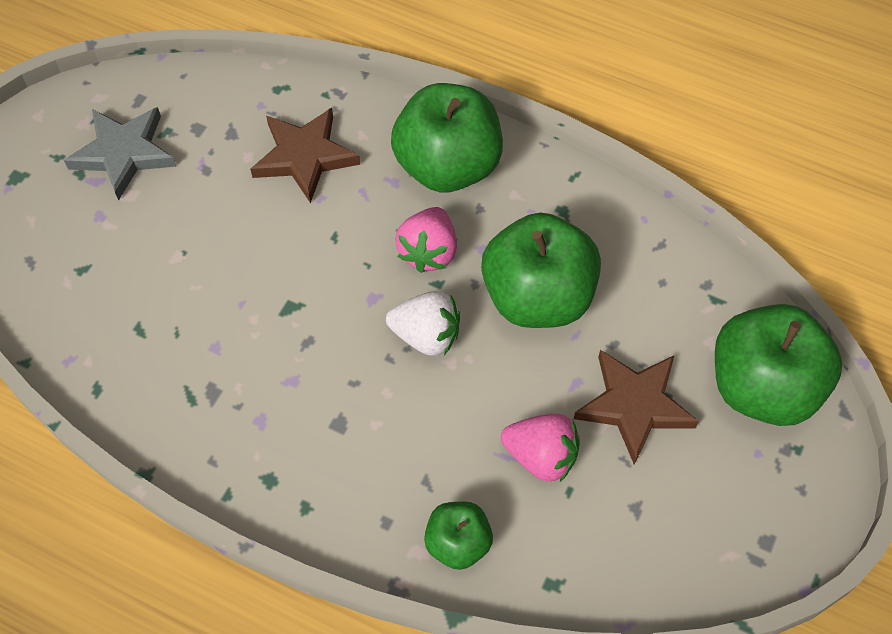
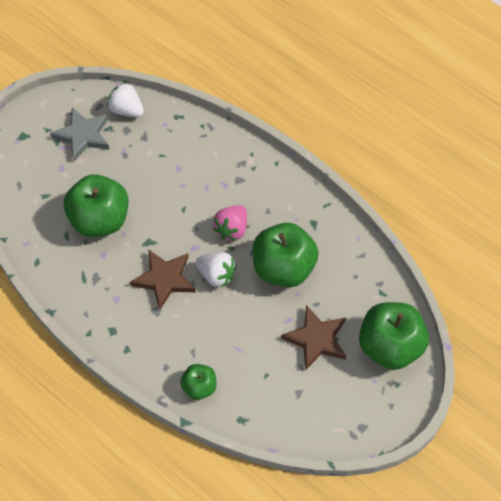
camera: 15 degrees right, 0 degrees up
(189, 96) = (126, 110): none -> white strawberry
(305, 157) = (180, 160): brown star -> brown star (164, 279)
(447, 166) = (257, 183): green apple -> green apple (100, 220)
(541, 456) = (257, 354): pink strawberry -> none

